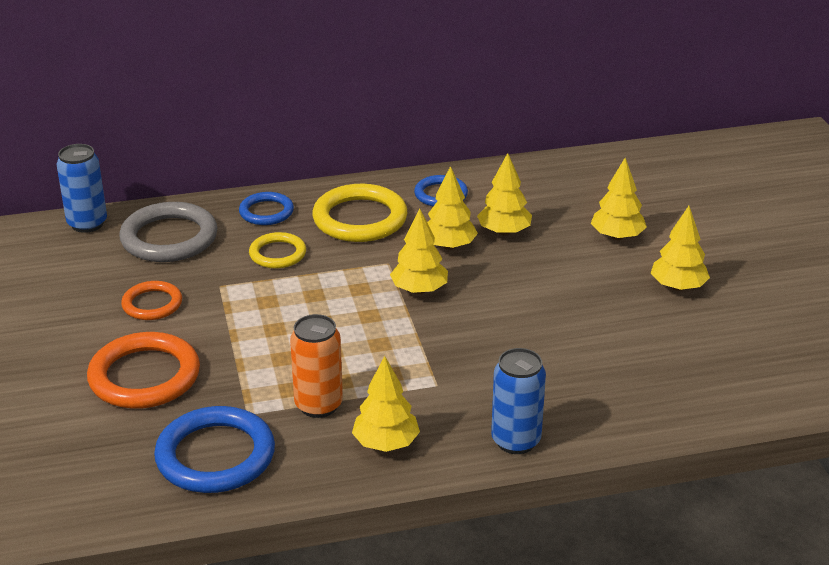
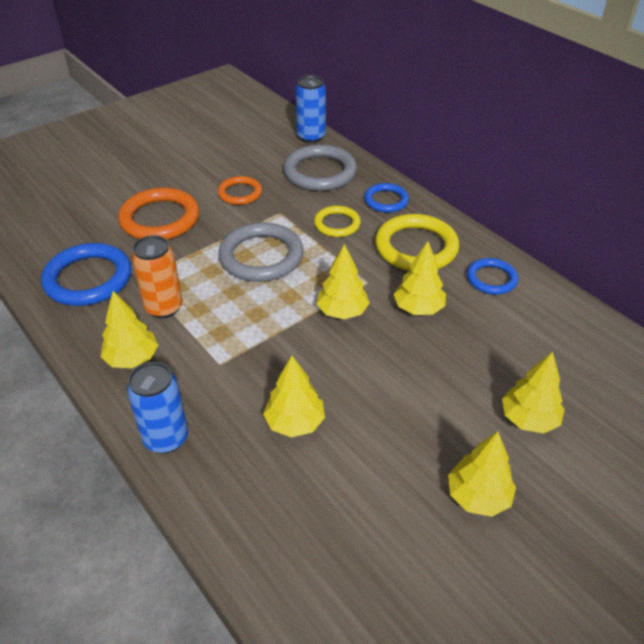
camera: 65 degrees right, 10 degrees up
(288, 318) = (261, 256): none -> grey ring
(504, 232) = (468, 336): yellow tree -> yellow tree (295, 423)

